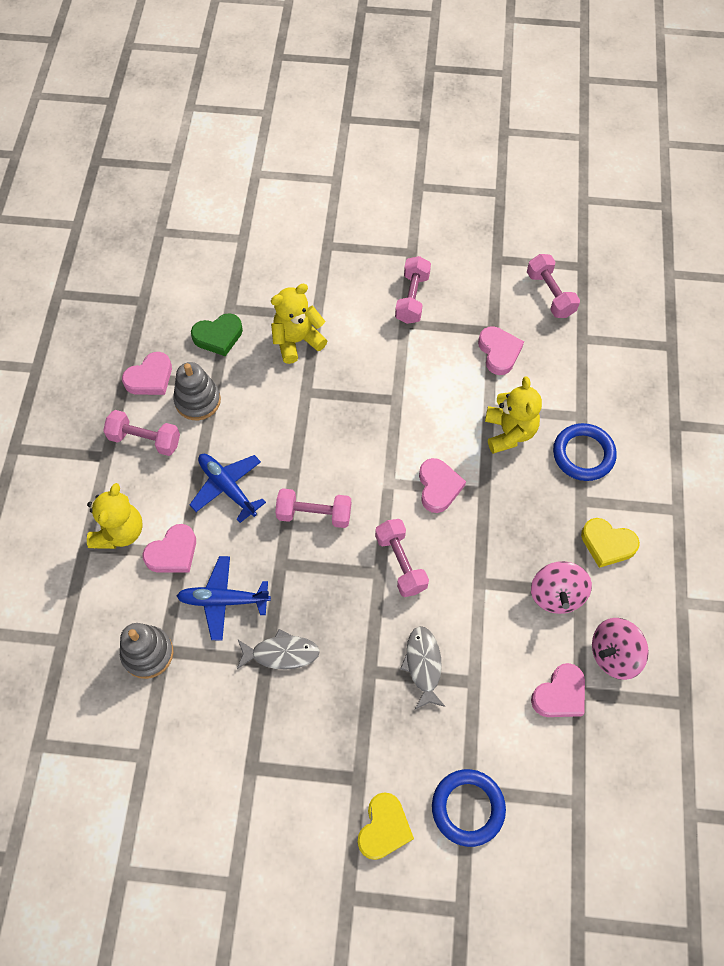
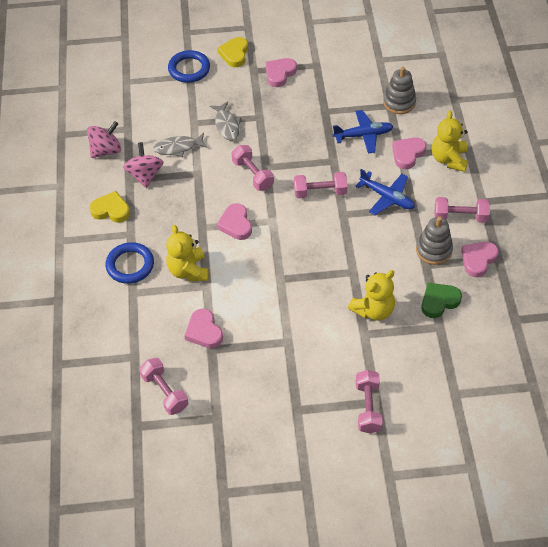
camera: 170 degrees right, 10 degrees down
(281, 653) = (317, 116): grey fish -> grey fish (178, 148)
(412, 298) = (286, 365): pink dumbbell -> pink dumbbell (368, 407)
(560, 694) = (139, 125): pink heart -> pink heart (279, 74)

